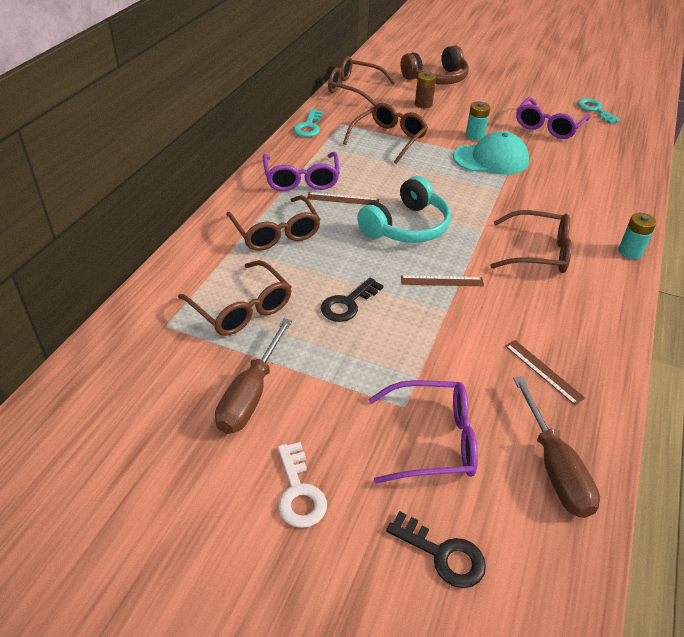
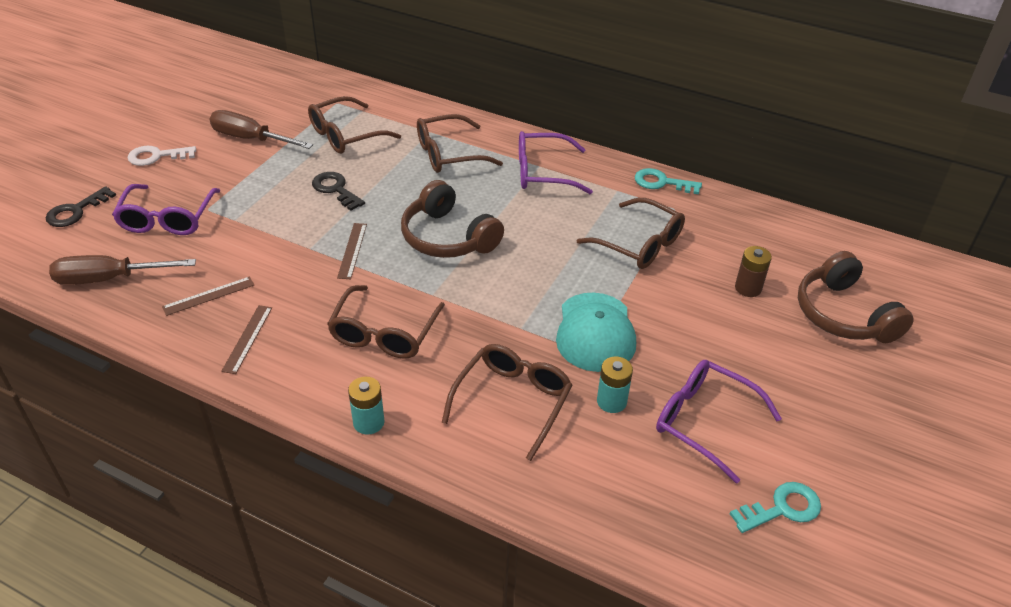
camera: 95 degrees right, 0 degrees up
(343, 199) = (503, 198): brown ruler -> brown ruler (247, 338)
(354, 89) = (779, 226): brown glasses -> brown glasses (512, 401)
(406, 226) = (448, 237): turquoise headphones -> brown headphones
(474, 136) = (660, 327): turquoise battery -> turquoise battery (611, 401)

